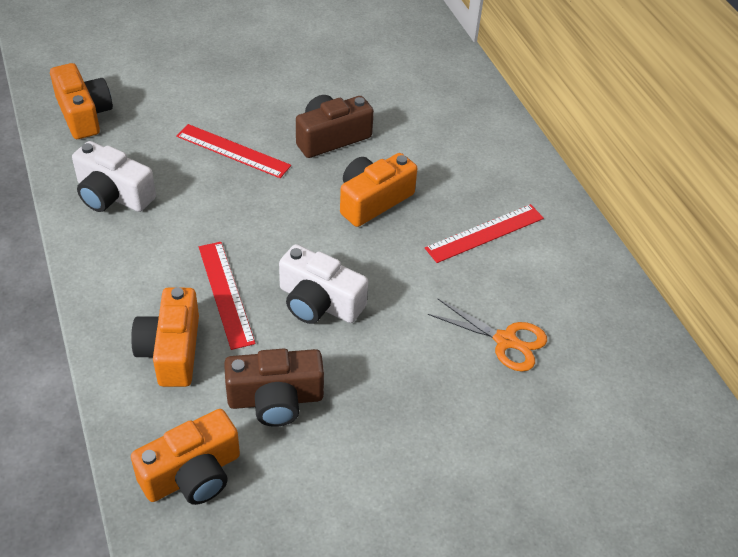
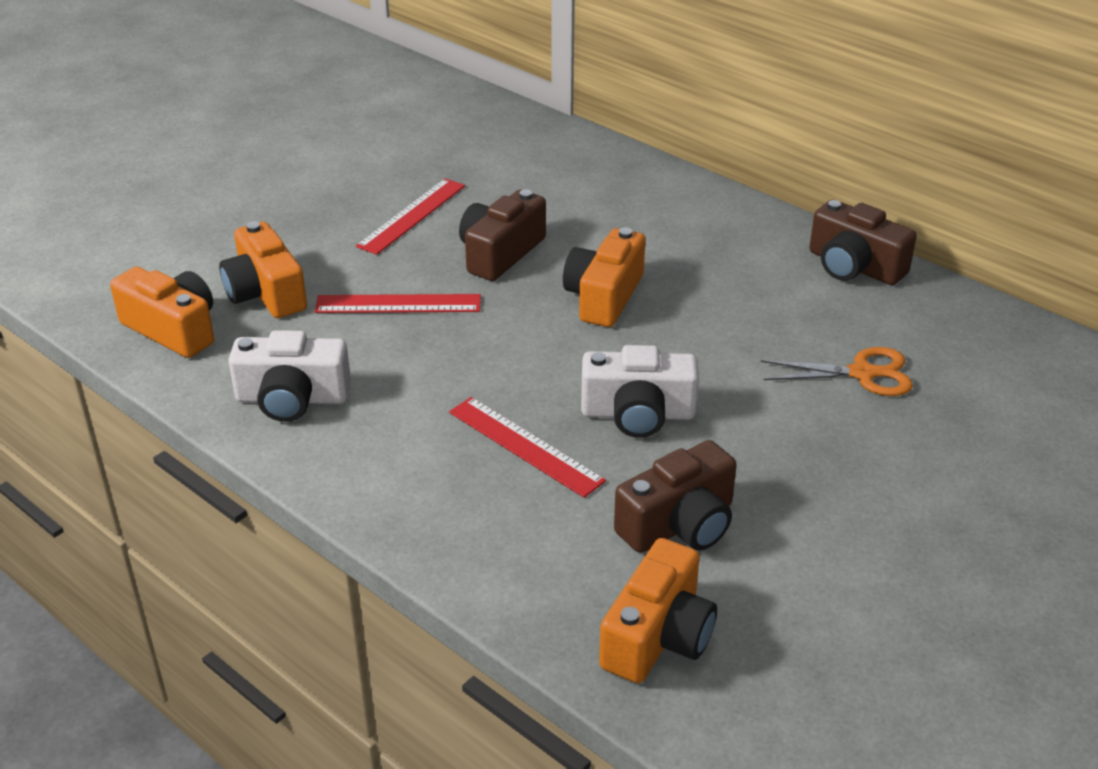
camera: 25 degrees left, 10 degrees down
(171, 350) = (516, 526): orange camera -> orange camera (265, 293)
(485, 233) = (749, 285): red ruler -> red ruler (412, 215)
(577, 249) = (854, 266): none -> brown camera

